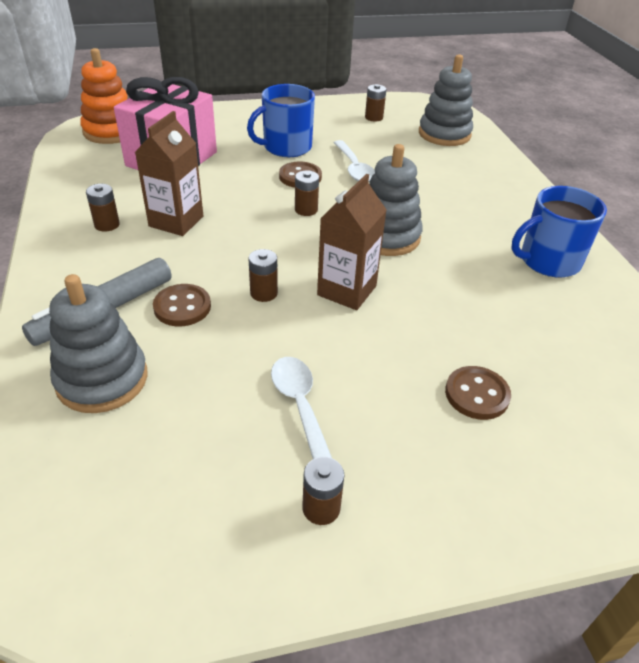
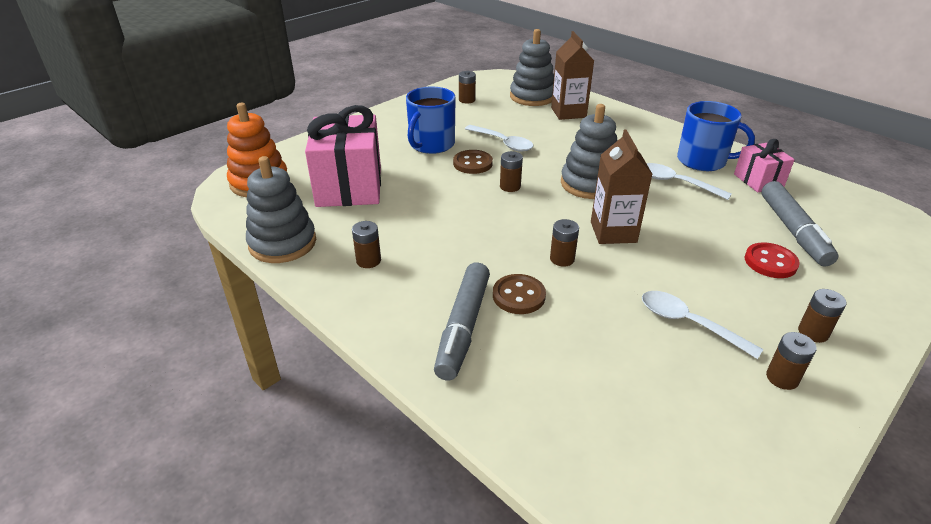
camera: 30 degrees left, 5 degrees down
(102, 379) = (534, 377): grey stacking toy -> grey stacking toy (282, 243)
(176, 221) = (423, 234): brown carton -> brown carton (568, 112)
(421, 486) = (813, 332): none -> brown battery
(477, 394) = (770, 262): brown button -> red button
(483, 271) = (676, 183): none -> white spoon
(548, 261) = (702, 161): blue mug -> blue mug turned 105 degrees counterclockwise
(554, 376) = (793, 230): none -> grey marker
(588, 307) = (758, 180): none -> pink gift

